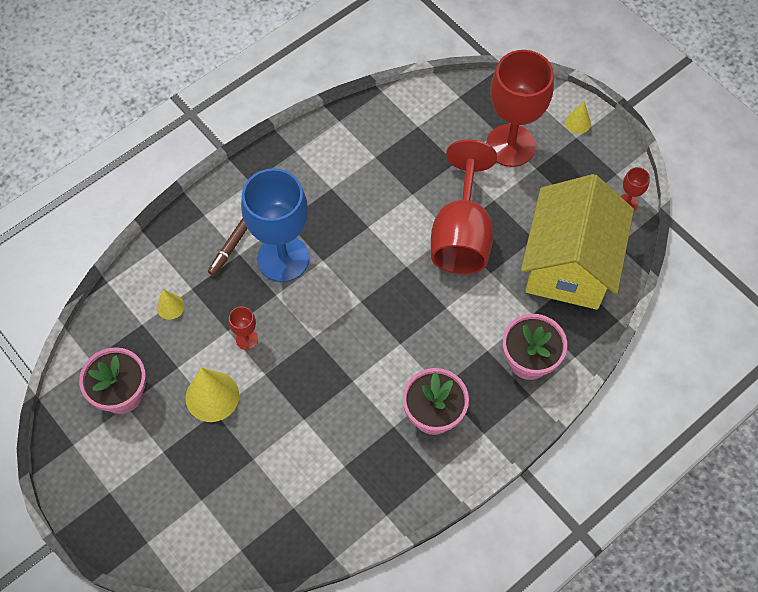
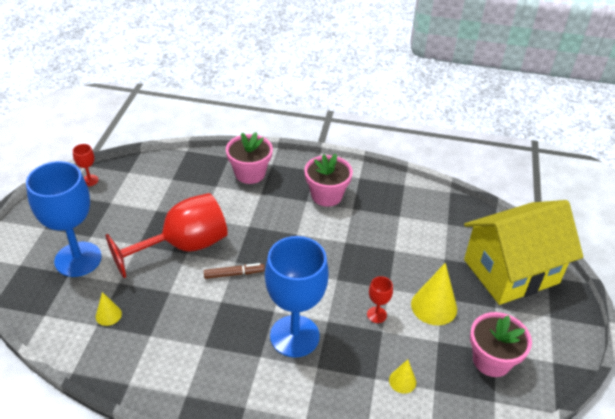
camera: 130 degrees left, 20 degrees down
(229, 249) = (319, 377): brown marker -> brown marker (234, 274)
(510, 145) = (78, 259): red goblet -> blue goblet
(569, 265) = (163, 186): yellow house -> yellow house (511, 271)
(577, 123) = (28, 233): yellow cone -> yellow cone (108, 315)

